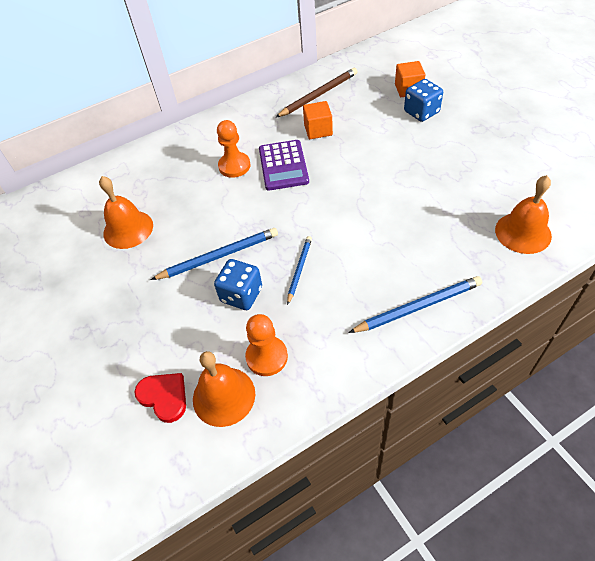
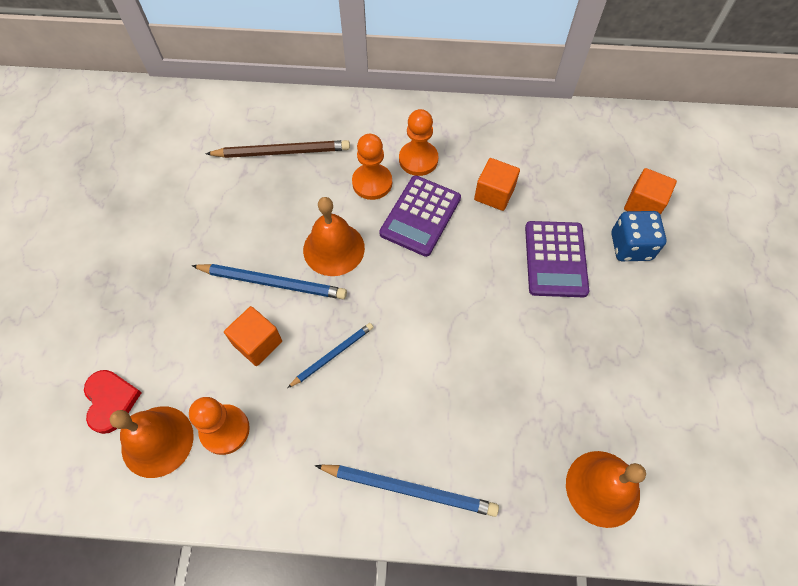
camera: 30 degrees right, 10 degrees up
(128, 229) = (218, 191): orange bell -> orange bell (334, 248)
(241, 295) = (257, 343): blue dice -> orange cube
(253, 138) = (418, 159): none -> orange pawn
(318, 95) = (534, 146): brown pencil -> brown pencil (282, 152)
(386, 141) = (555, 259): none -> purple calculator

